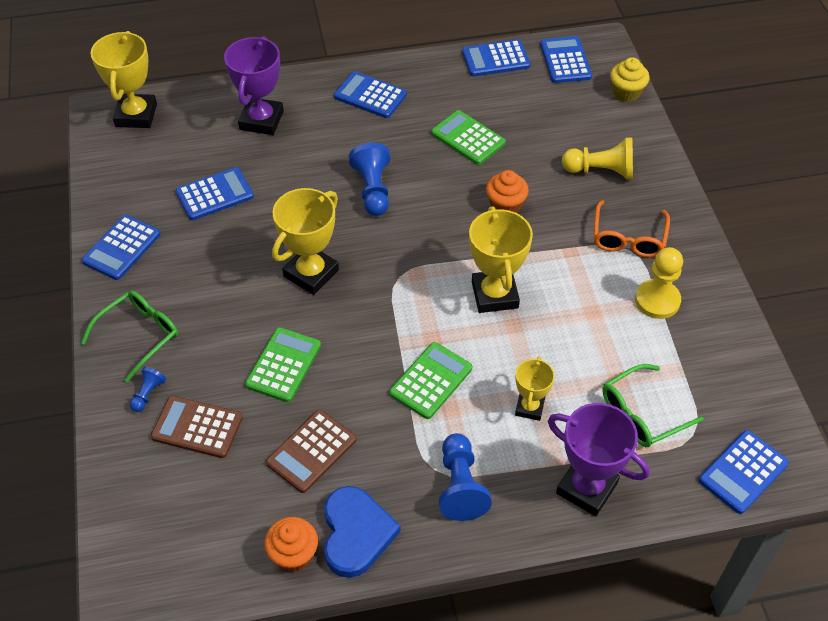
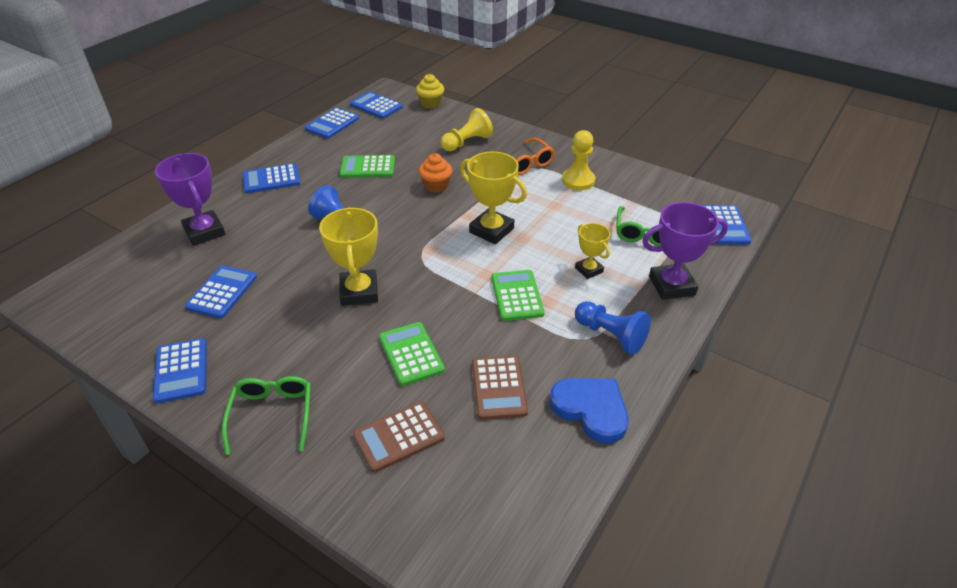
camera: 45 degrees left, 10 degrees down
(136, 115) = (85, 284): yellow trophy -> none
(148, 394) = (330, 446): blue pawn -> none
(293, 554) = (571, 455): orange cupcake -> none

